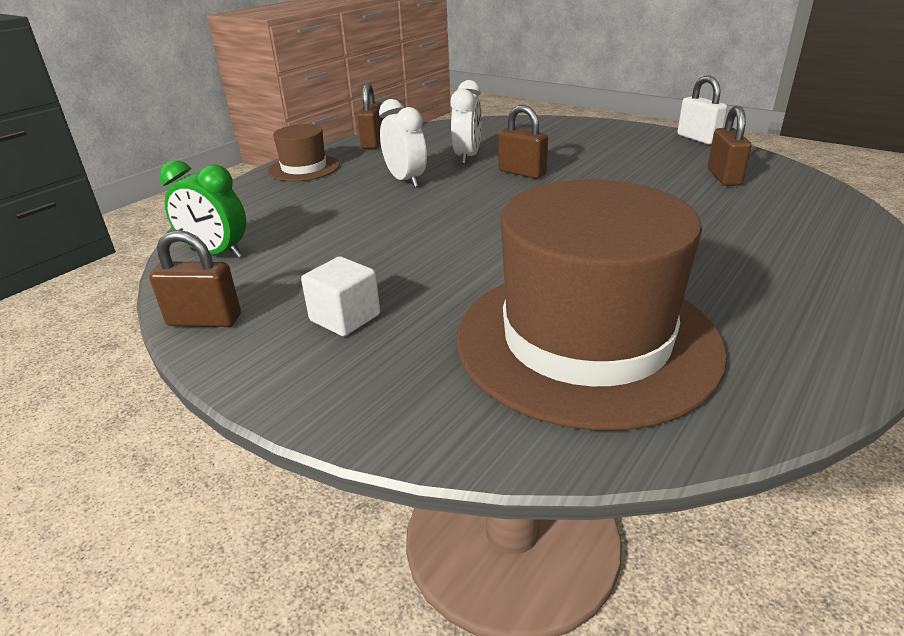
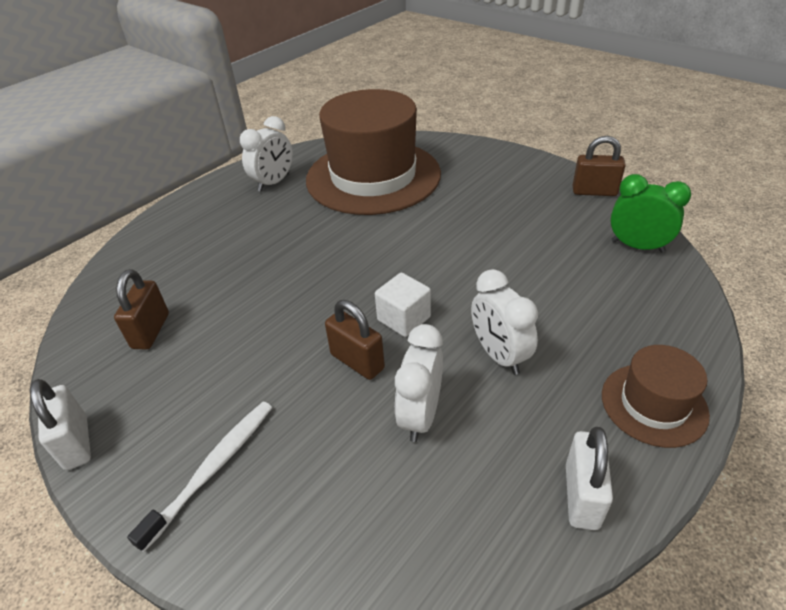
camera: 175 degrees left, 10 degrees up
(345, 318) = (507, 191): white cube -> white cube (404, 318)
(373, 143) = (581, 496): brown padlock -> white padlock
(594, 137) = (213, 469): none -> white toothbrush
(772, 324) = (273, 183): none -> white clock

